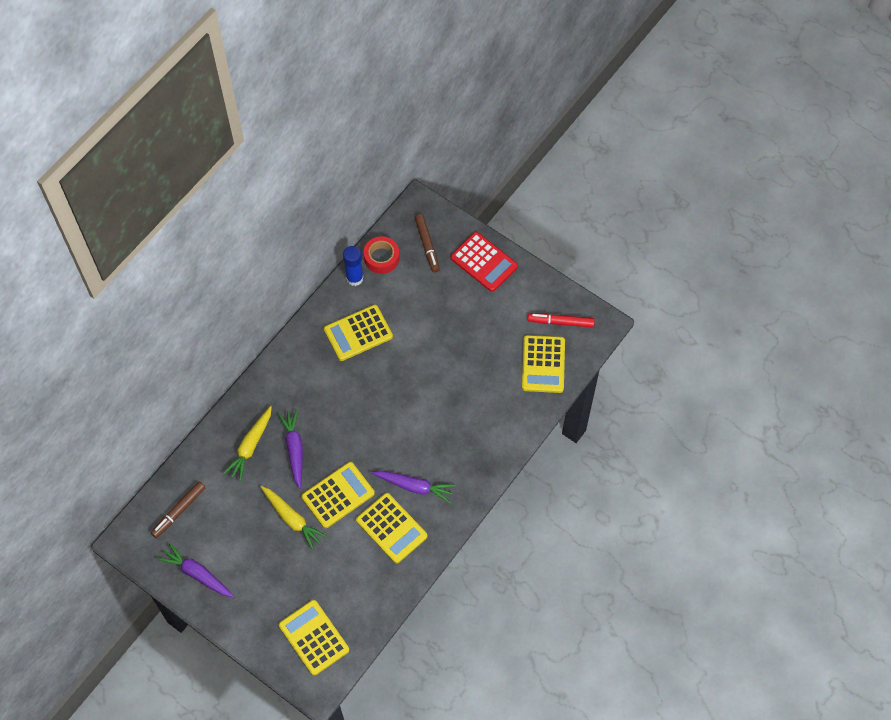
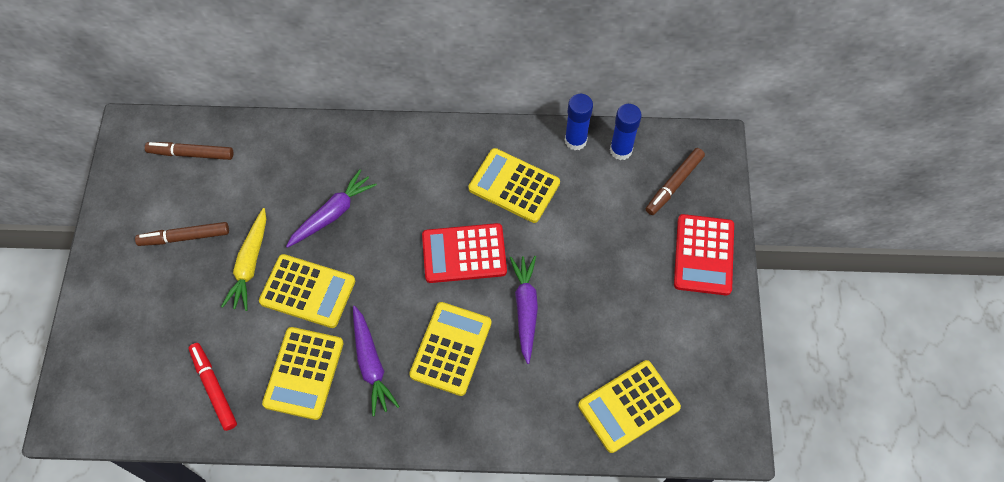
camera: 55 degrees right, 0 degrees up
(197, 574) = (131, 215): purple carrot -> purple carrot (525, 309)
(241, 548) = (184, 237): none -> brown marker
(250, 446) = (308, 170): yellow carrot -> none
(314, 637) = (122, 378): yellow calculator -> yellow calculator (451, 349)
(381, 258) = (621, 150): red tape -> blue glue stick
(382, 390) = (464, 253): none -> red calculator
(560, 322) = (699, 390): red marker -> red marker (214, 388)

